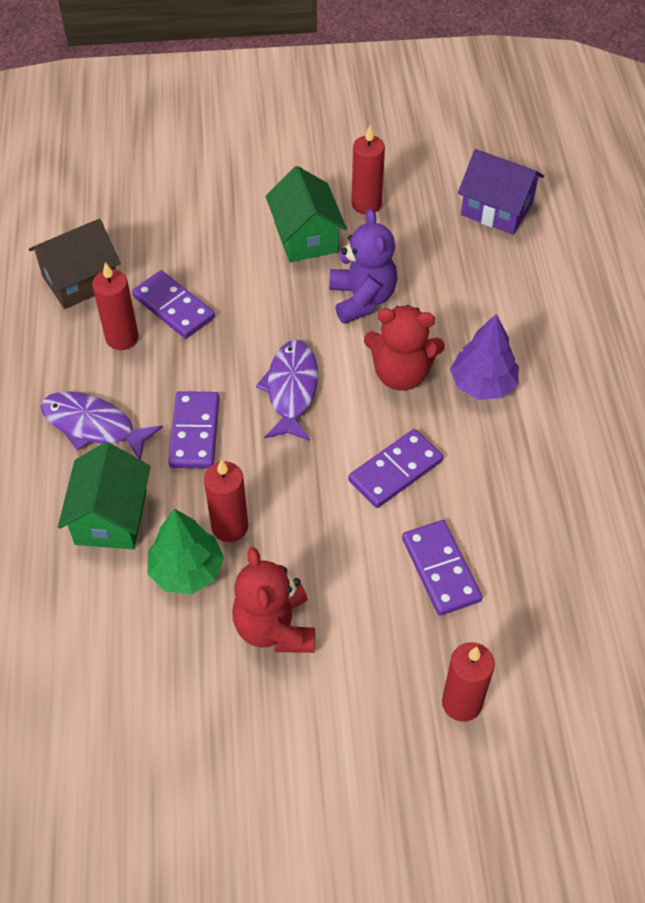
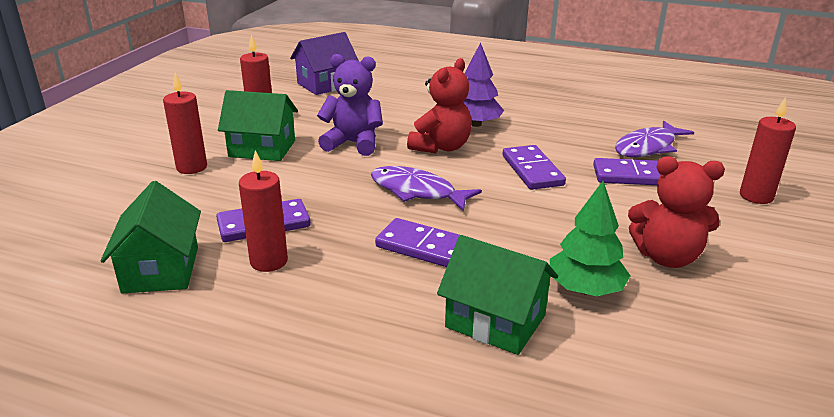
camera: 65 degrees left, 25 degrees down
(80, 280) = (161, 269): brown house -> green house
(93, 426) = (367, 305): purple fish -> purple fish (648, 147)
(230, 527) = (546, 254): red candle -> red candle (191, 167)

